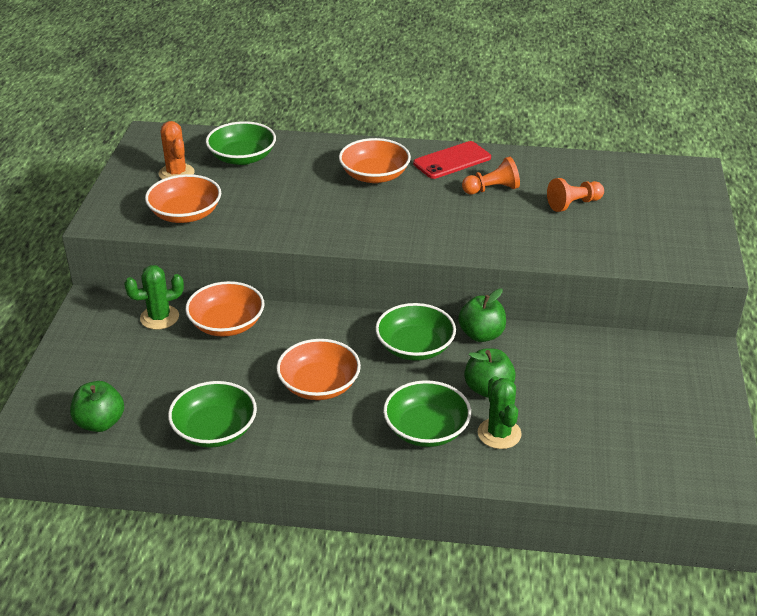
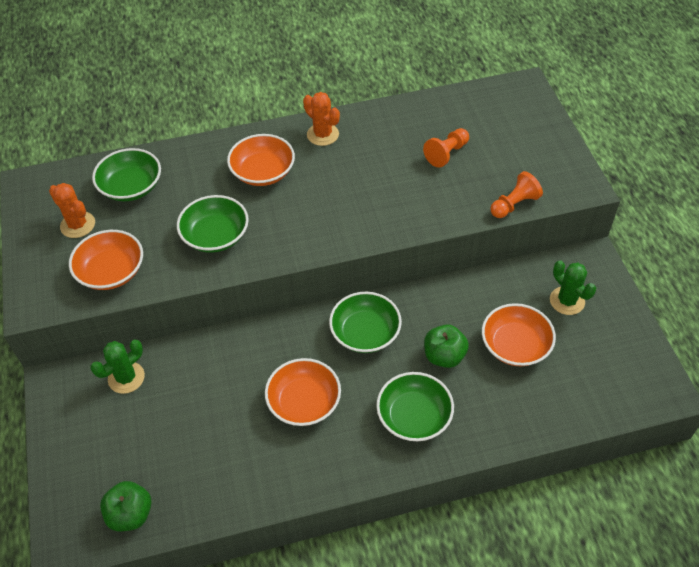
camera: 20 degrees left, 15 degrees up
(215, 430) = (237, 483): green bowl -> green bowl (215, 236)
(227, 324) = (191, 364): orange bowl -> orange bowl (515, 345)
(452, 161) = (323, 134): red phone -> orange cactus
(481, 335) = (413, 301): green apple -> none
(492, 189) = (372, 157): orange pawn -> orange pawn (514, 204)
(499, 433) = (473, 399): green cactus -> green cactus (567, 301)

